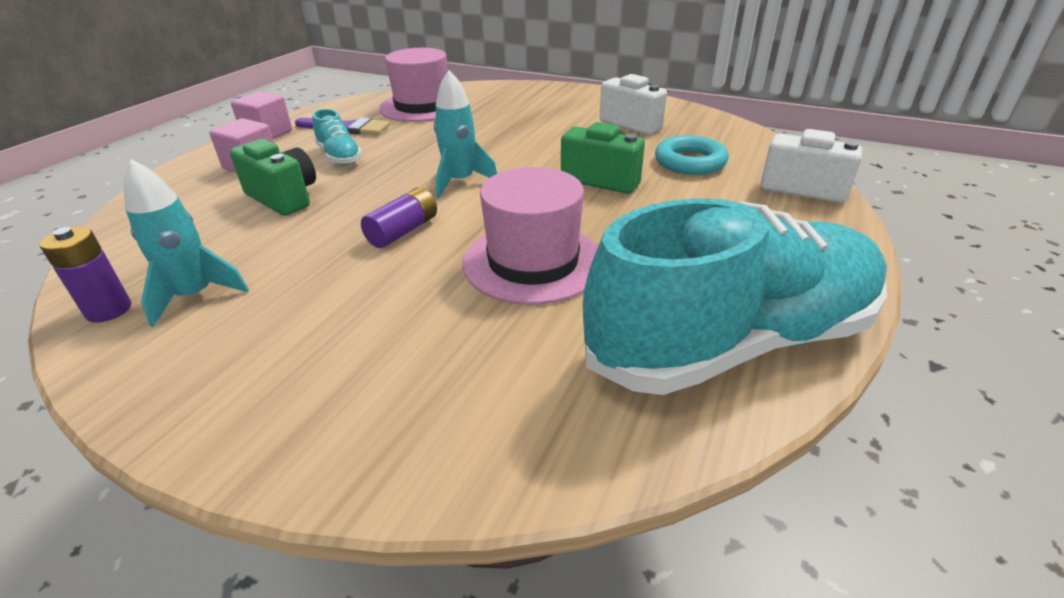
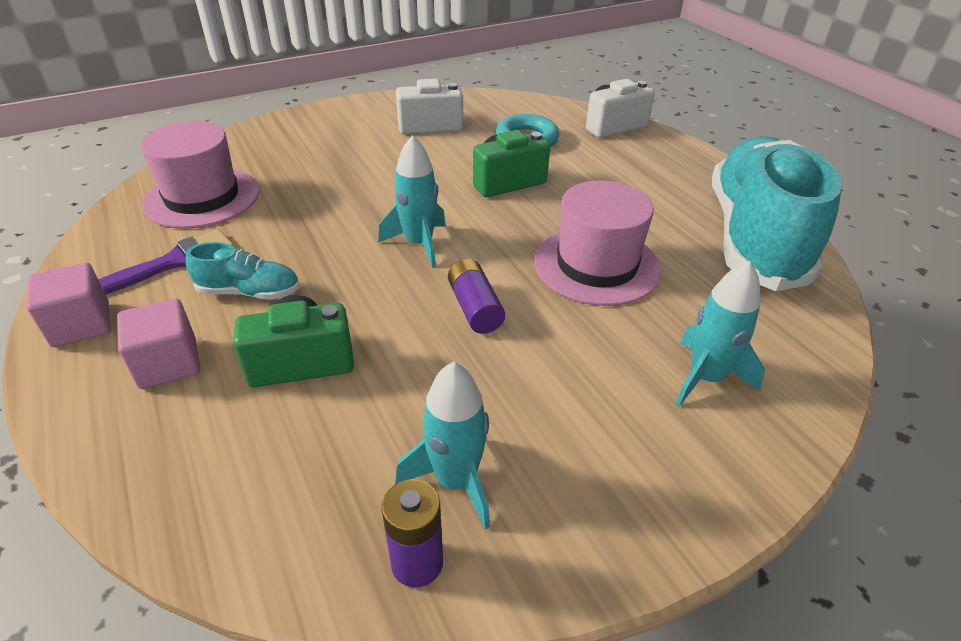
camera: 55 degrees left, 5 degrees up
(417, 382) = (706, 378): none -> turquoise rocket

